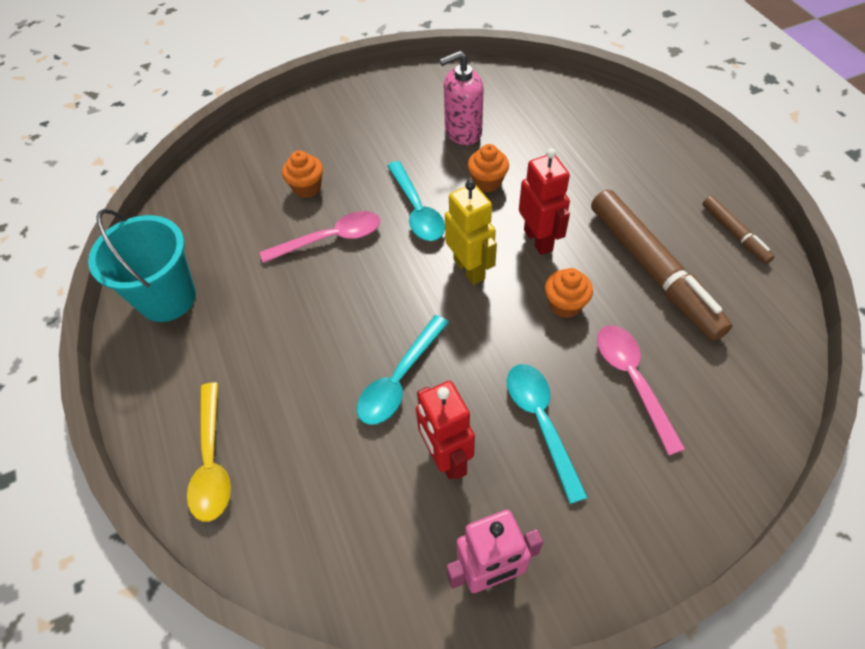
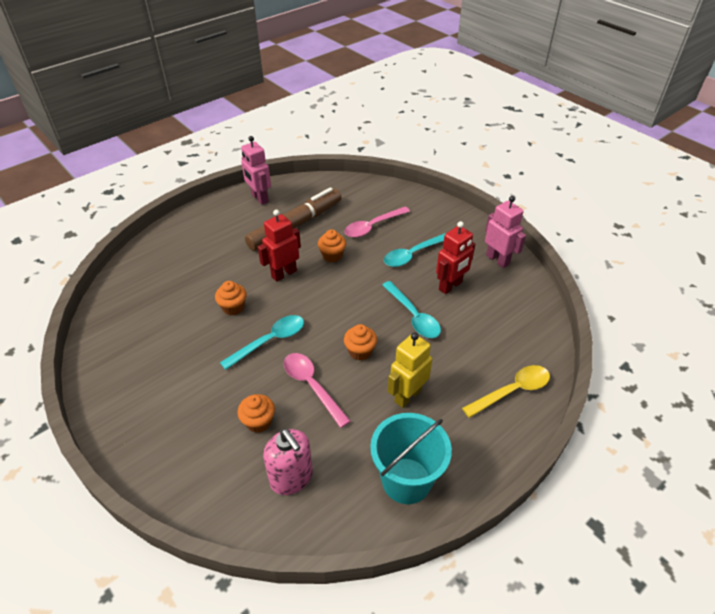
camera: 110 degrees left, 10 degrees down
(361, 297) = (360, 351): none -> orange cupcake
(399, 379) = (413, 316): turquoise spoon -> turquoise spoon turned 45 degrees clockwise
(463, 132) = (177, 332): pink soap dispenser -> pink soap dispenser (291, 478)
(469, 269) = (318, 301): yellow robot -> yellow robot (407, 395)
(734, 234) = (259, 198): brown marker -> pink robot

